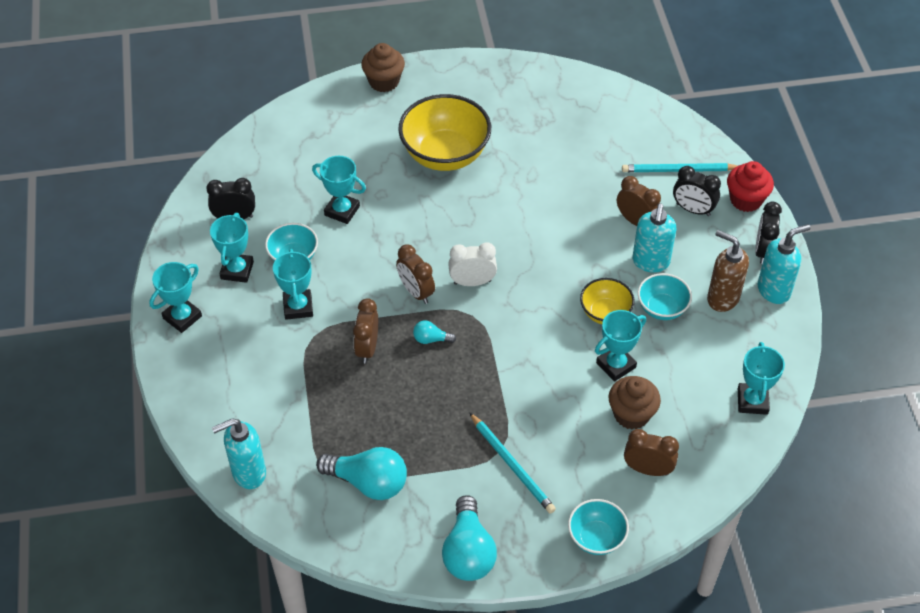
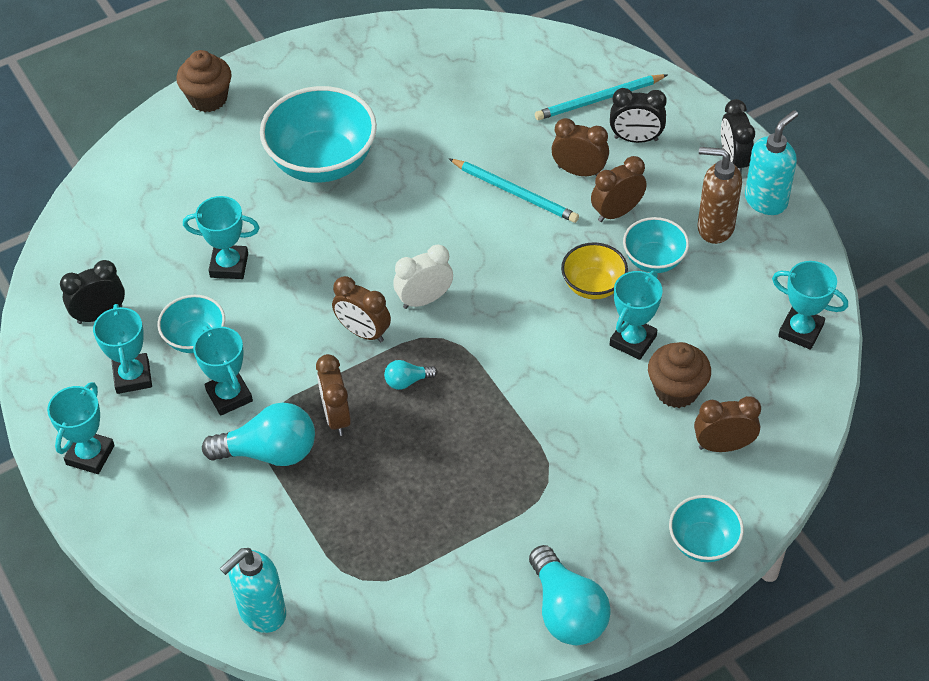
camera: 20 degrees left, 0 degrees up
(368, 482) = (412, 573): turquoise light bulb -> turquoise light bulb (269, 452)
(445, 154) = (322, 162): yellow bowl -> turquoise bowl
(512, 465) = (570, 494): turquoise pencil -> turquoise pencil (515, 193)
(650, 262) = (617, 212): turquoise soap dispenser -> brown clock
(746, 200) = (688, 110): red cupcake -> none
(752, 401) = (800, 331): turquoise trophy -> turquoise trophy turned 45 degrees counterclockwise

